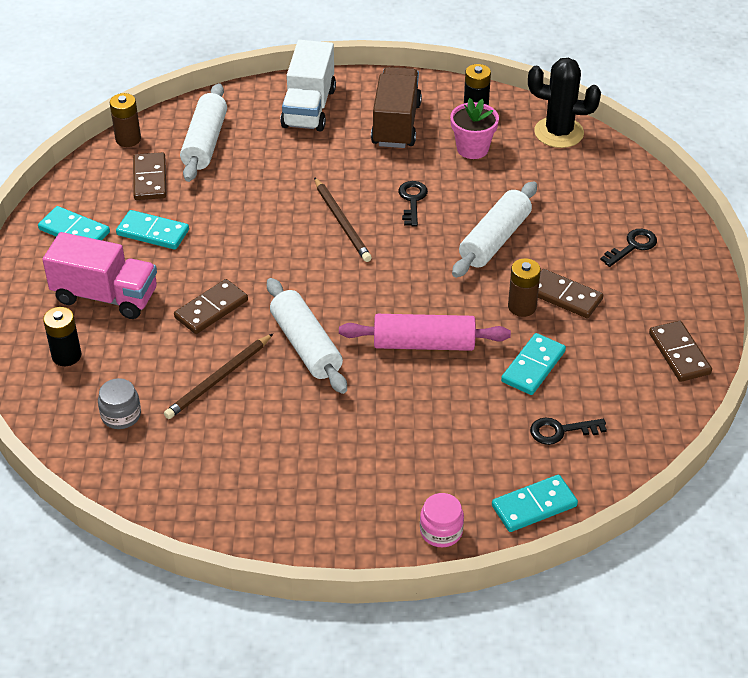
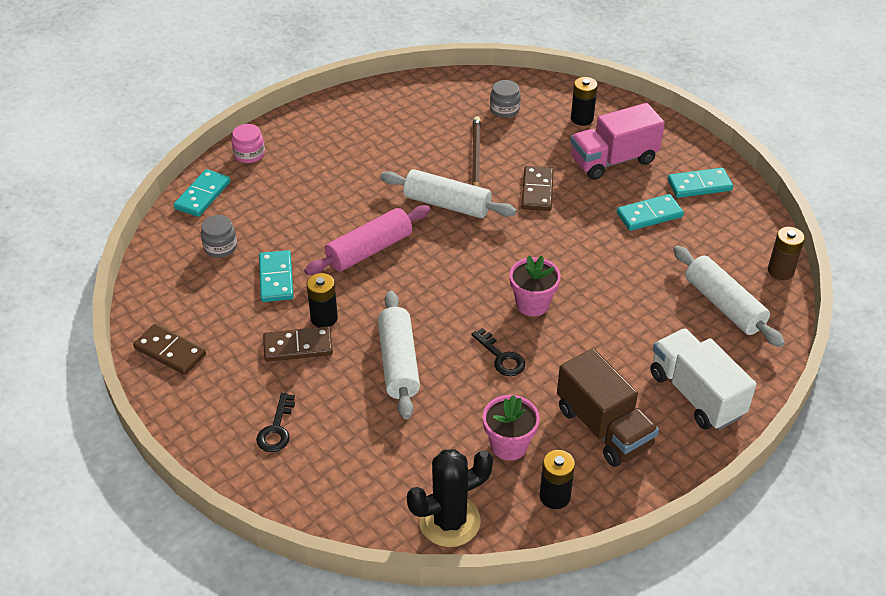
camera: 140 degrees right, 0 degrees up
(150, 179) = (713, 250): brown domino -> none
(342, 222) = (532, 304): brown pencil -> pink flower pot
(522, 307) = (324, 318): brown battery -> black battery
(560, 431) = (220, 247): black key -> grey jar

